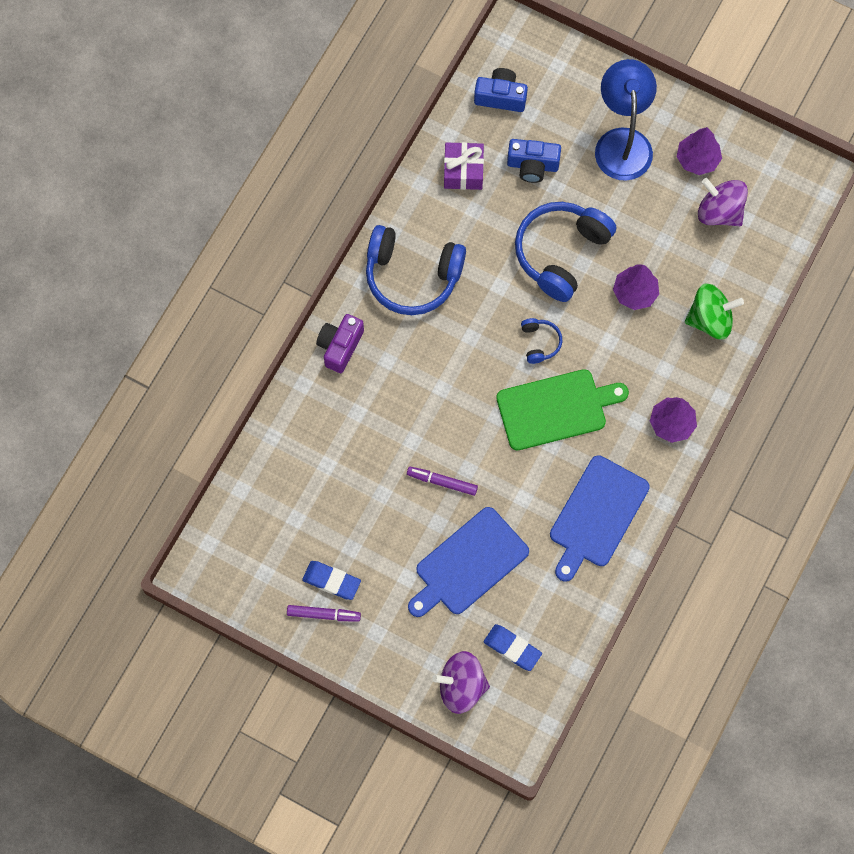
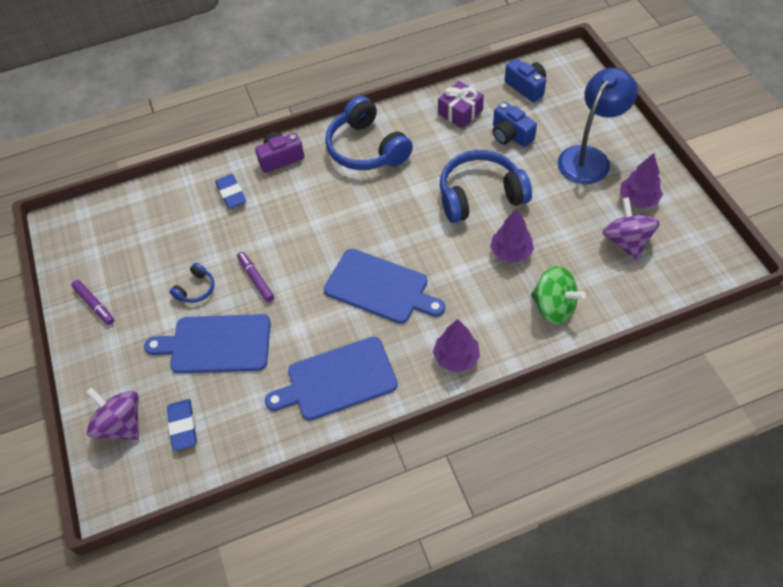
camera: 45 degrees right, 15 degrees down
(331, 581) = (123, 288): blue eraser -> blue eraser (231, 193)
(540, 342) = (411, 239): blue headphones -> blue headphones (196, 289)
(556, 409) = (380, 287): green cutting board -> blue cutting board

